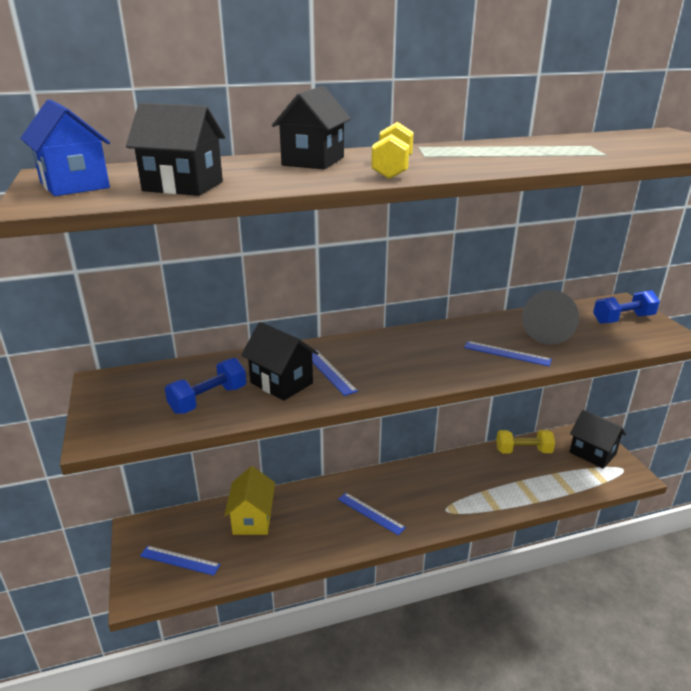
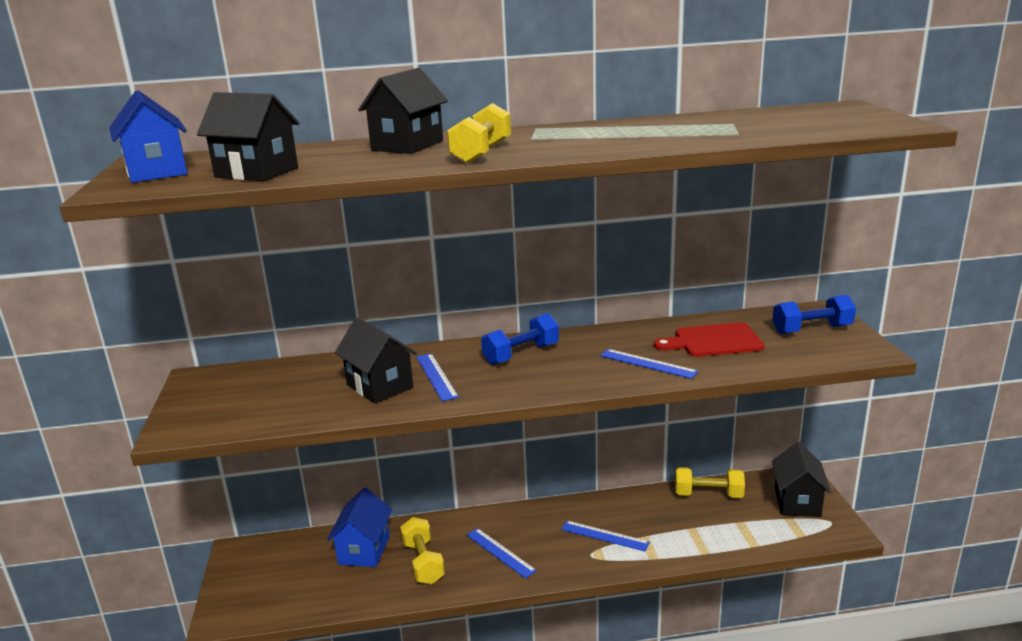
camera: 10 degrees right, 5 degrees down
(179, 560) = (274, 587): blue ruler -> blue ruler (604, 536)
(208, 399) = (297, 400): blue dumbbell -> blue dumbbell (521, 354)
(252, 519) = (364, 550): yellow house -> blue house
(307, 527) = (423, 562): none -> yellow dumbbell
(550, 331) = (713, 341): grey cone -> red cutting board
(592, 453) = (797, 502): black house -> black house turned 45 degrees clockwise

